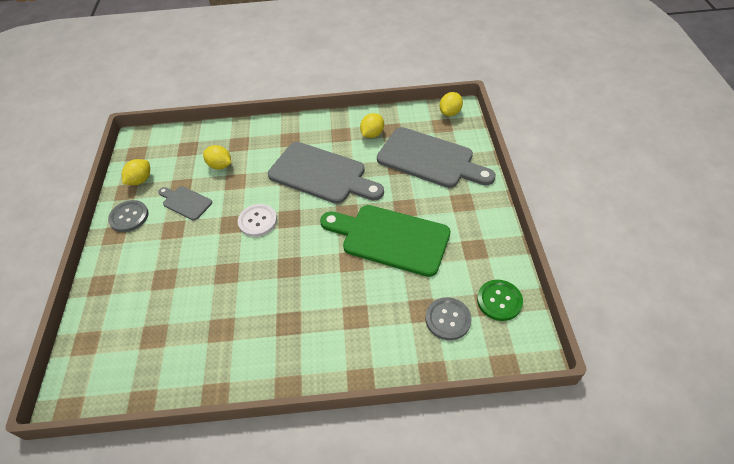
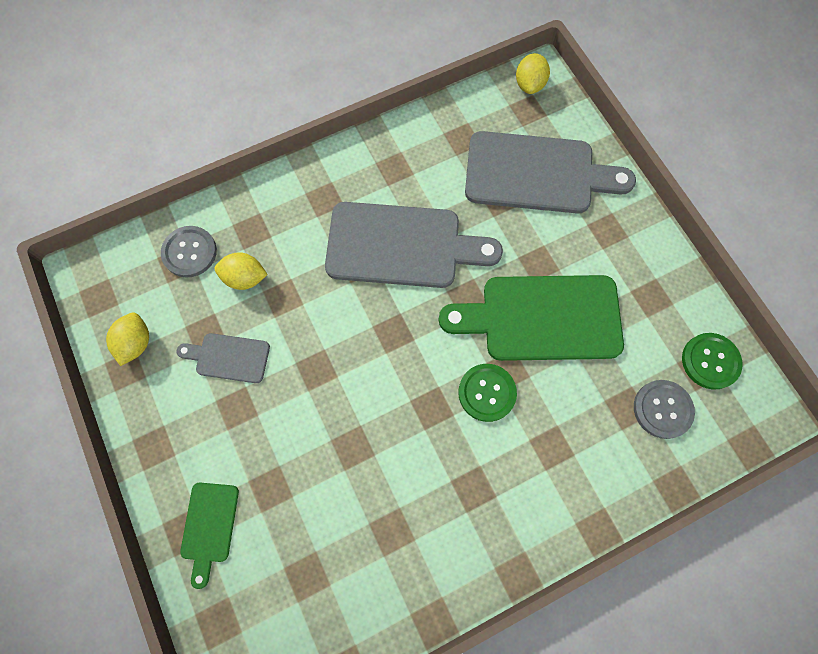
camera: 25 degrees left, 20 degrees up
(116, 287) = (209, 526): none -> green cutting board
(129, 217) = (157, 410): grey button -> grey button (189, 252)
(257, 221) = (352, 352): white button -> none
(329, 270) = (487, 393): none -> green button
(372, 134) = (439, 154): yellow lemon -> none

